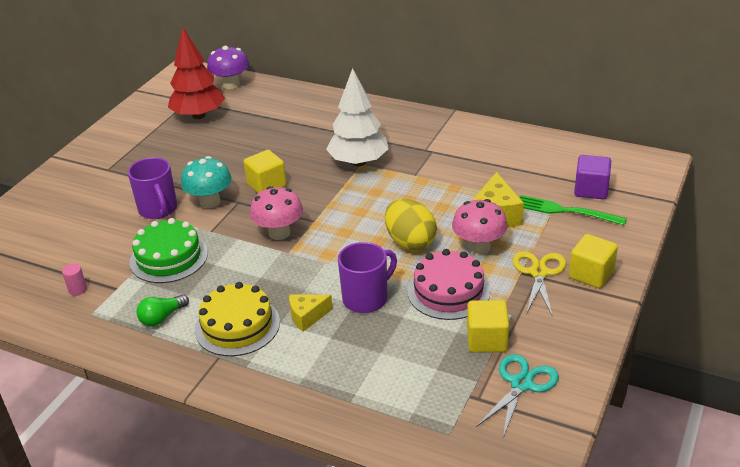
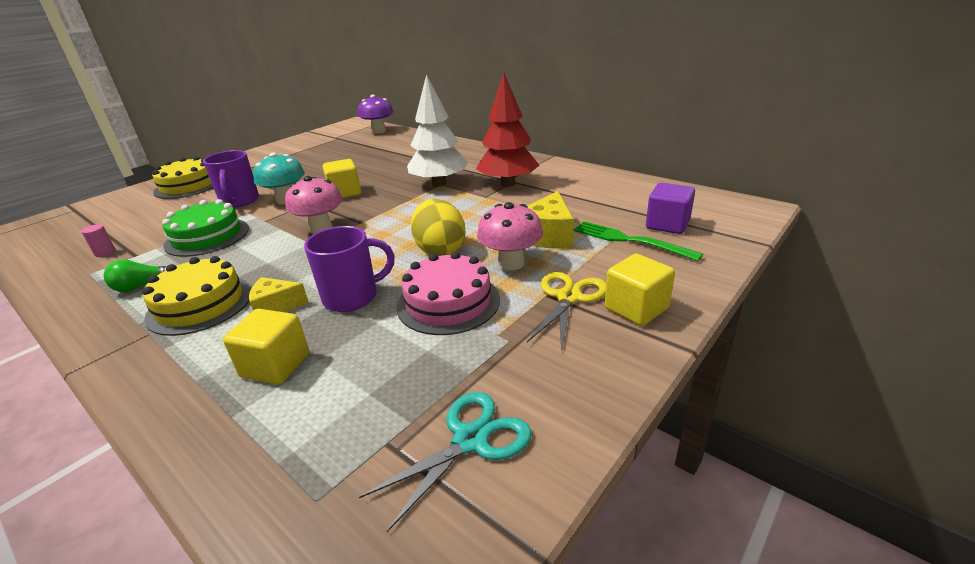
camera: 15 degrees right, 5 degrees down
(72, 194) = (188, 186): none -> yellow cake
(199, 115) = (336, 146): red tree -> red tree (508, 183)
(487, 340) = (458, 367): yellow cube -> yellow cube (275, 365)

